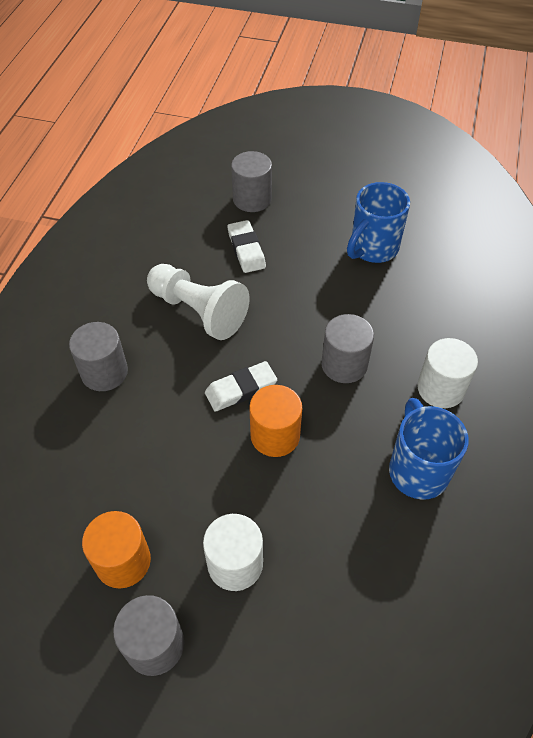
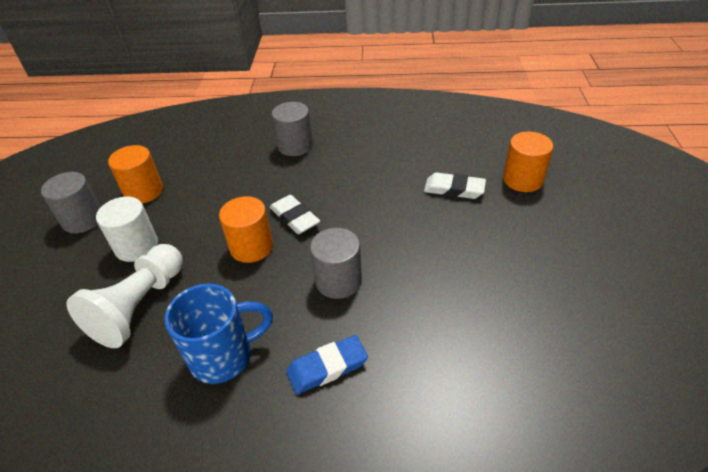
camera: 80 degrees right, 10 degrees down
(198, 311) = (369, 177): white pawn -> white pawn (139, 306)
(246, 249) = (454, 189): white eraser -> white eraser turned 45 degrees clockwise
(252, 199) = (523, 180): grey cylinder -> orange cylinder
(373, 248) = (507, 281): blue mug -> none
(440, 388) = (327, 367): white cylinder -> blue eraser

